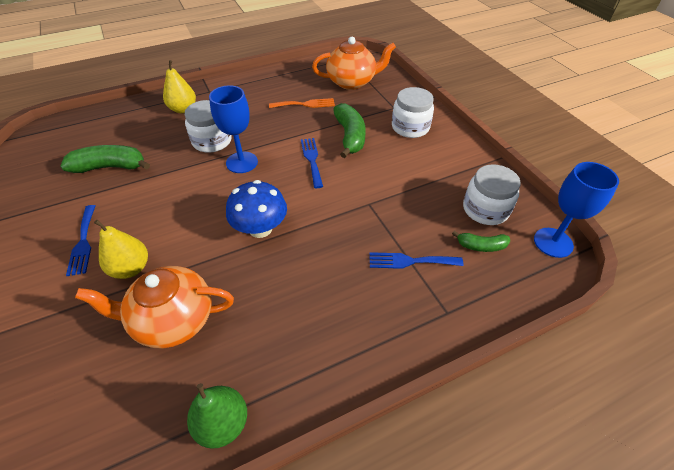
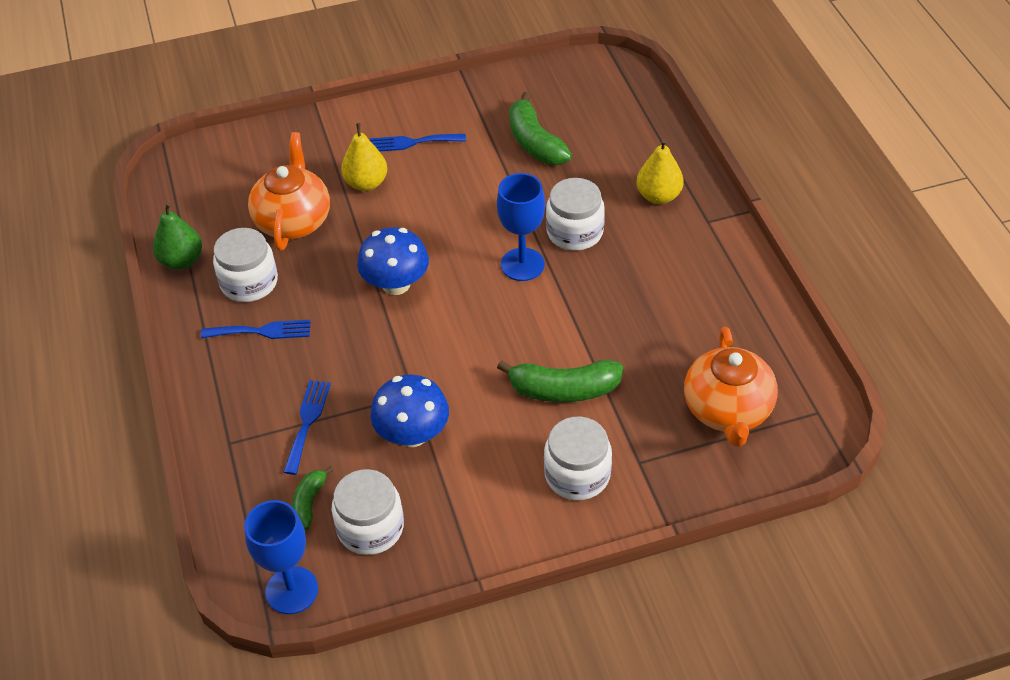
camera: 100 degrees right, 0 degrees up
(110, 167) = (535, 142): green banana -> green banana turned 150 degrees clockwise
(257, 341) = (249, 282): none -> white jar
(305, 104) = (659, 339): orange fork -> none
(312, 160) = (515, 340): blue fork -> blue fork (262, 331)
(403, 199) = (412, 434): none -> blue mushroom

